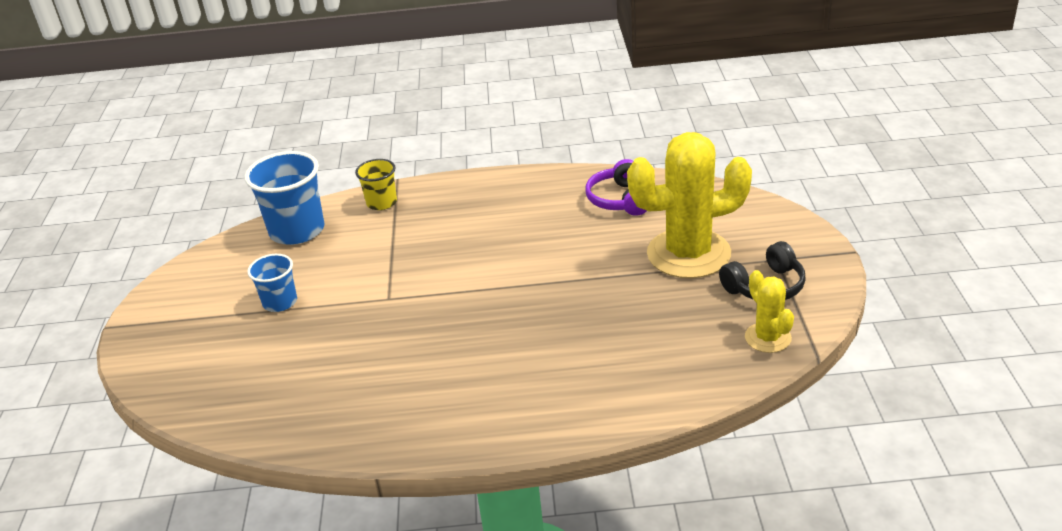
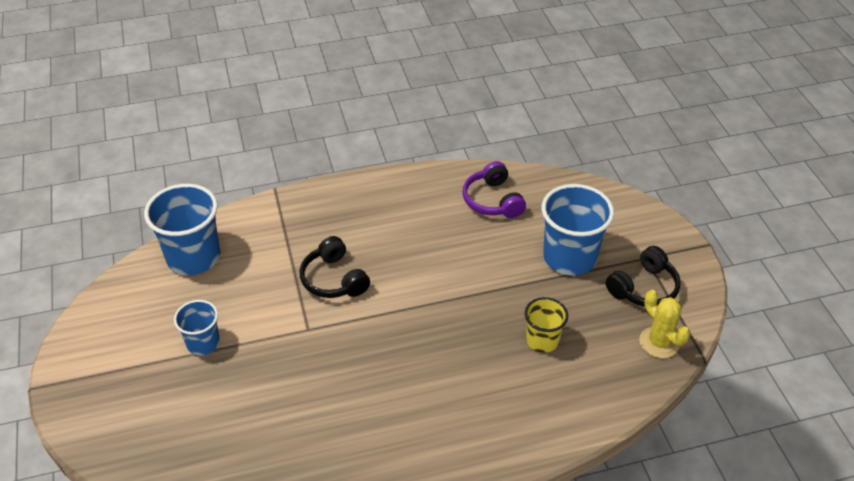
camera: 15 degrees left, 10 degrees up
(381, 203) = (268, 218): yellow cup -> yellow cup (542, 340)
(429, 257) = (334, 279): none -> black headphones
(688, 254) = (569, 257): yellow cactus -> blue cup

